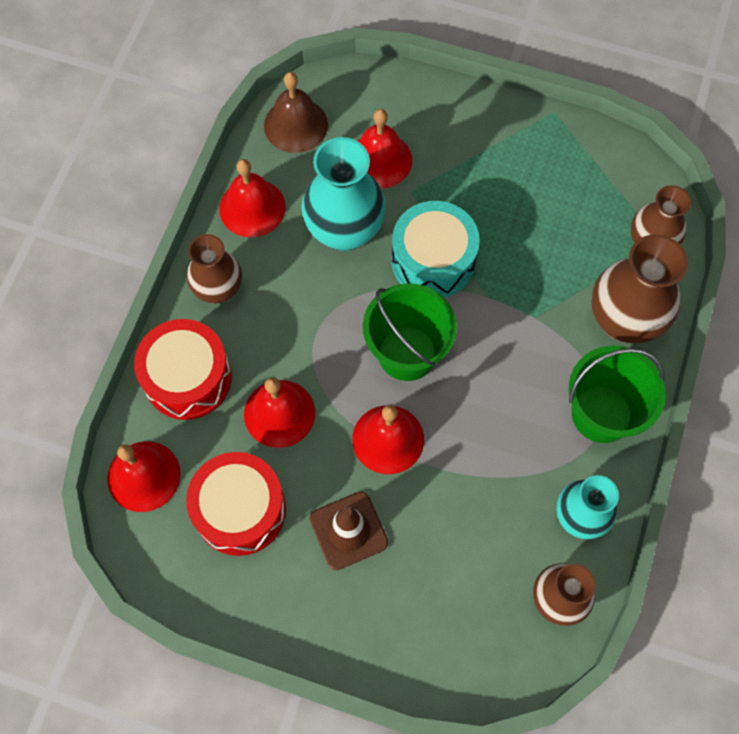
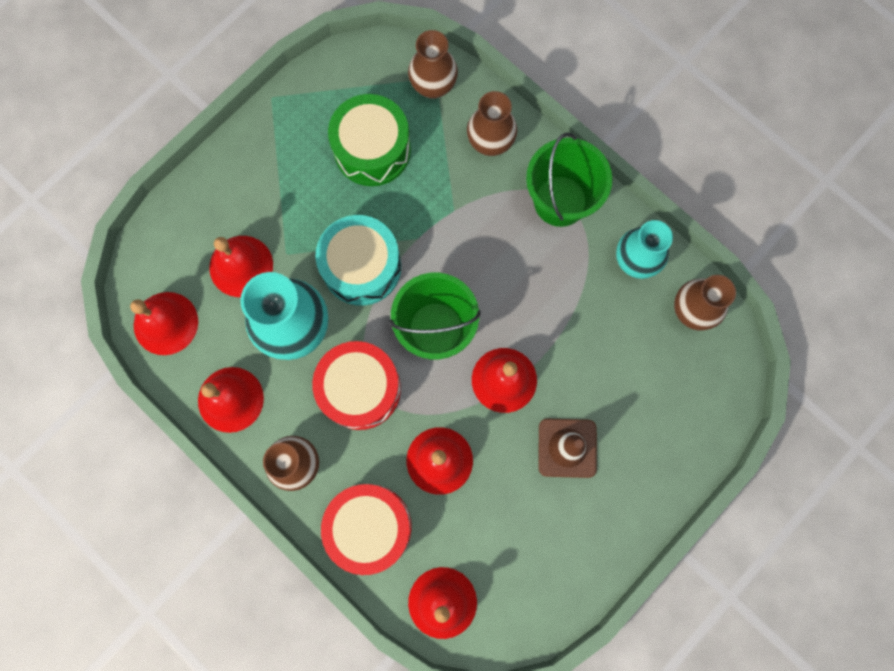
camera: 65 degrees left, 10 degrees up
(240, 510) = (510, 531): red drum -> red drum (360, 389)
(296, 125) = (165, 323): brown bell -> red bell
(553, 218) = (372, 149): none -> green drum
(623, 320) = (490, 142): brown vase -> brown vase, size x0.65

